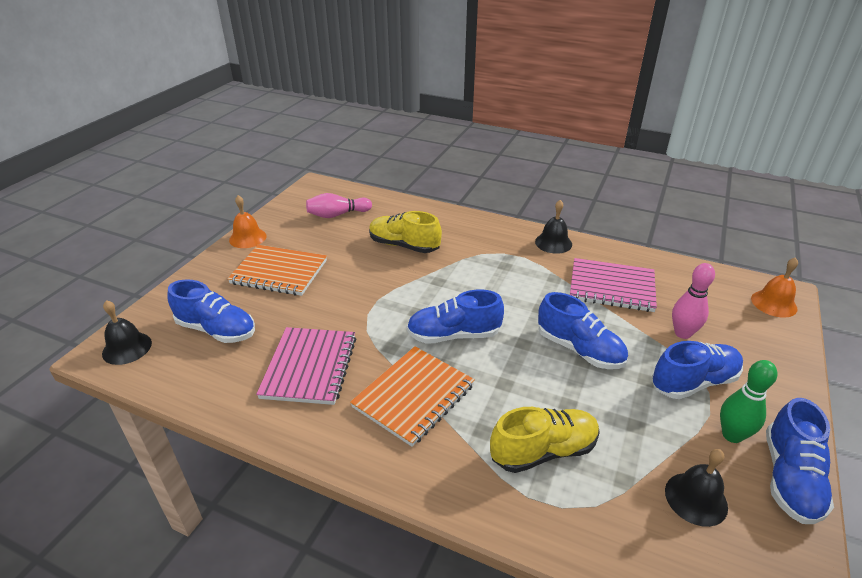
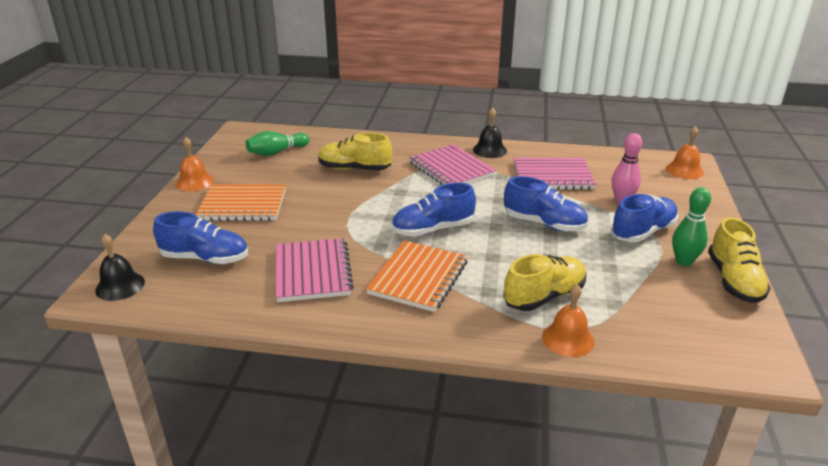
camera: 15 degrees left, 5 degrees down
(337, 215) = (276, 152): pink bowling pin -> green bowling pin
(503, 261) = (451, 169): none -> pink notebook
(549, 520) = (568, 339): none -> orange bell
(696, 498) = (672, 305): black bell -> none
(789, 478) = (733, 281): blue shoe -> yellow shoe

